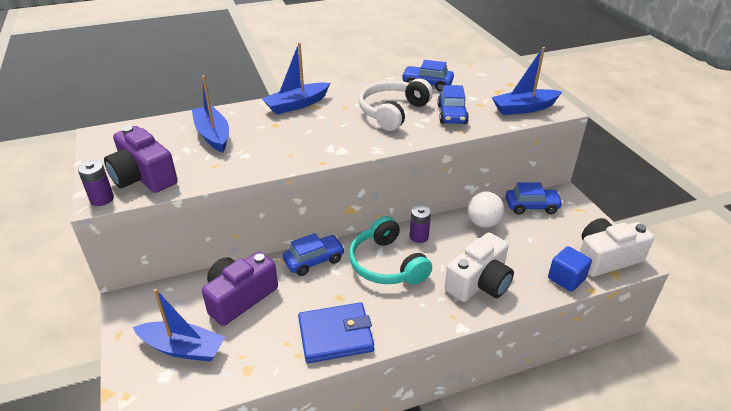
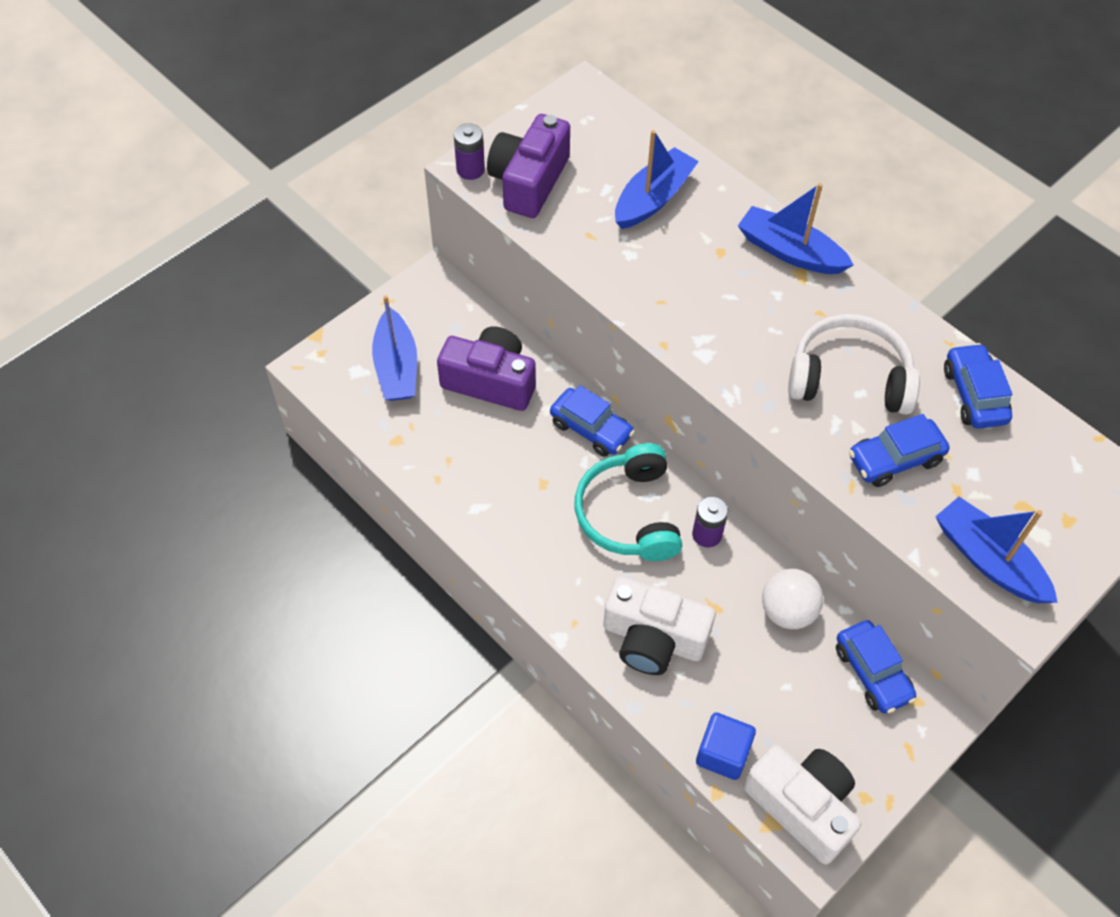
camera: 65 degrees right, 20 degrees up
(335, 335) = (482, 504): blue wallet -> none
(386, 264) = (629, 514): turquoise headphones -> turquoise headphones turned 45 degrees counterclockwise

